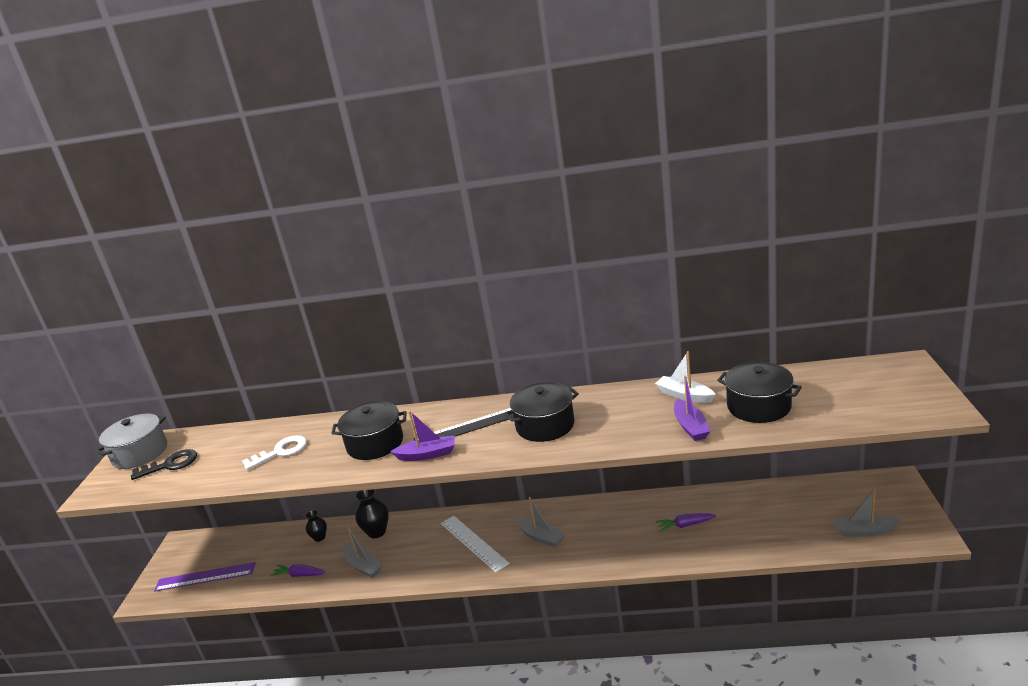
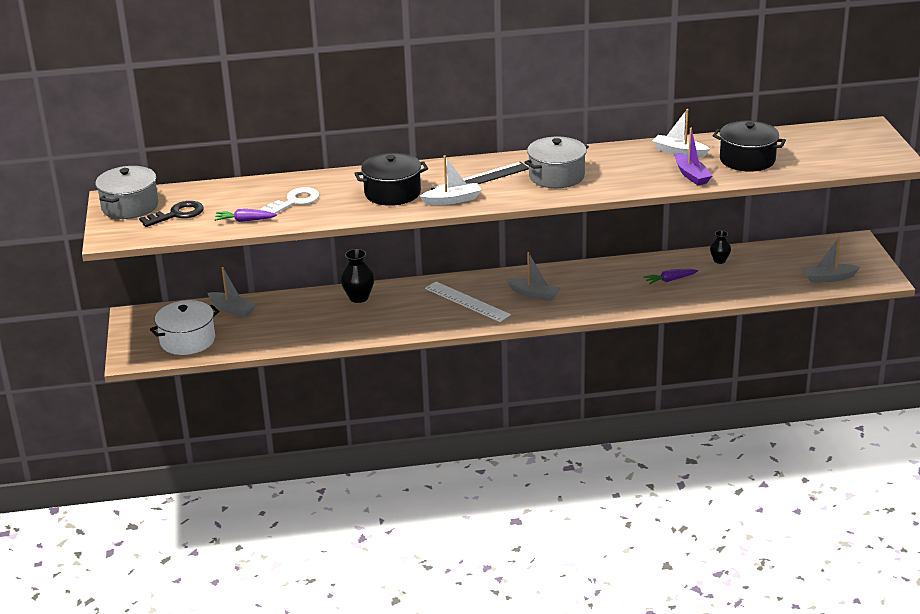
camera: 15 degrees left, 5 degrees up
(205, 577) = (187, 340): purple ruler -> white pot
(299, 575) = (294, 334): purple carrot -> purple carrot (245, 220)
(319, 537) = (297, 304): black vase -> black vase (719, 260)
(363, 566) = (360, 324): grey boat -> grey boat (232, 309)
(427, 454) = (452, 200): purple boat -> white boat
(545, 425) = (556, 176): black pot -> grey pot

